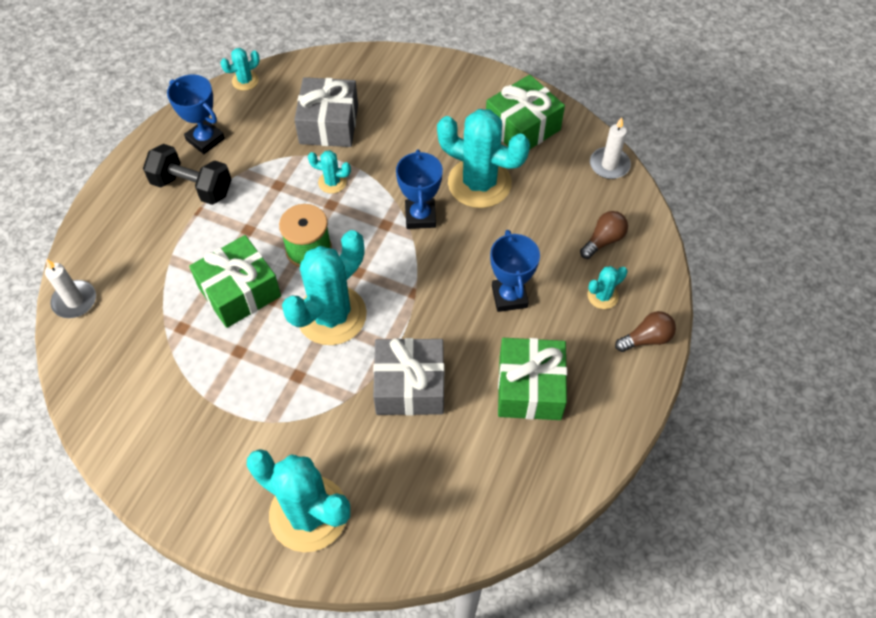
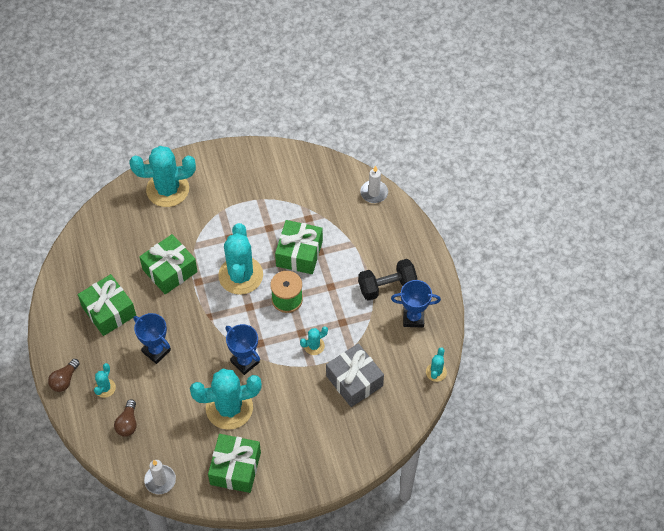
camera: 140 degrees right, 0 degrees up
(410, 386) = (170, 270): grey gift -> green gift

